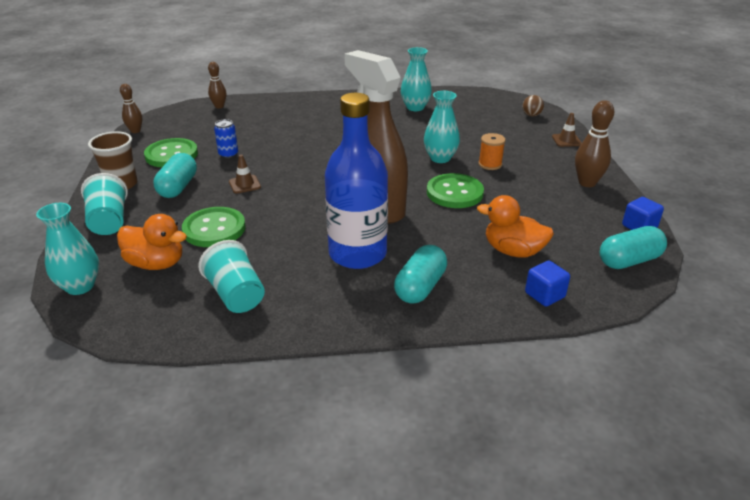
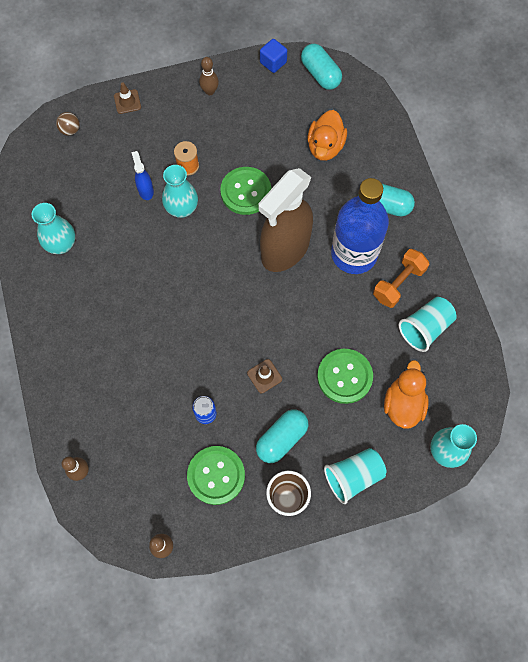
camera: 100 degrees left, 35 degrees up
(178, 187) = (281, 438): turquoise capsule -> turquoise capsule turned 45 degrees counterclockwise
(305, 282) = (398, 283): none -> orange dumbbell
(463, 143) = (145, 190): none -> blue spray bottle
(544, 295) = (373, 128): blue cube -> none
(587, 183) = (209, 91): brown bowling pin -> brown bowling pin, size x0.65

